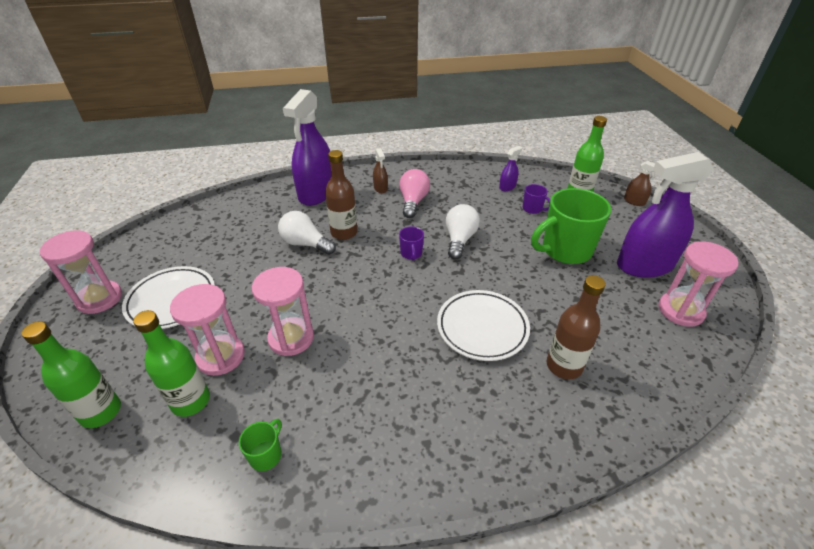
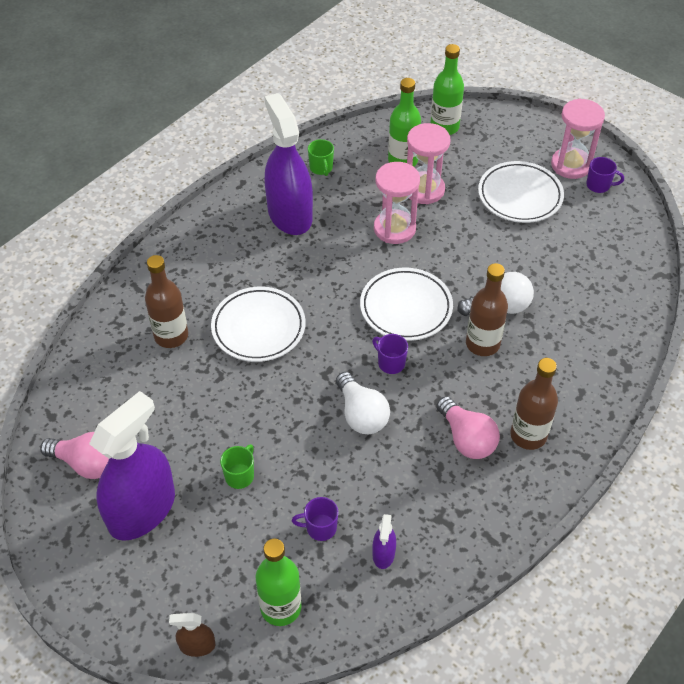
camera: 140 degrees right, 10 degrees up
(117, 272) = (599, 185): none -> purple mug
(316, 193) = (583, 376): purple spray bottle -> purple spray bottle (290, 215)
(361, 277) = (406, 308): none -> white plate
(380, 188) = (528, 435): brown spray bottle -> brown bottle
(565, 250) = (240, 475): green mug -> green mug, size x0.44
(680, 311) = (87, 463): pink hourglass -> pink light bulb

